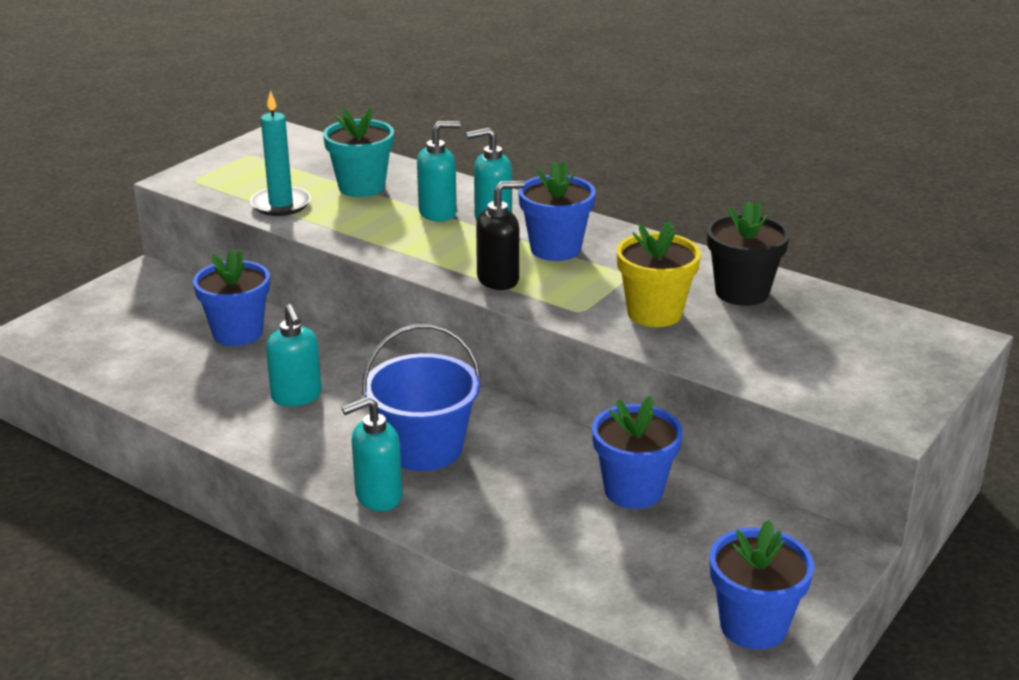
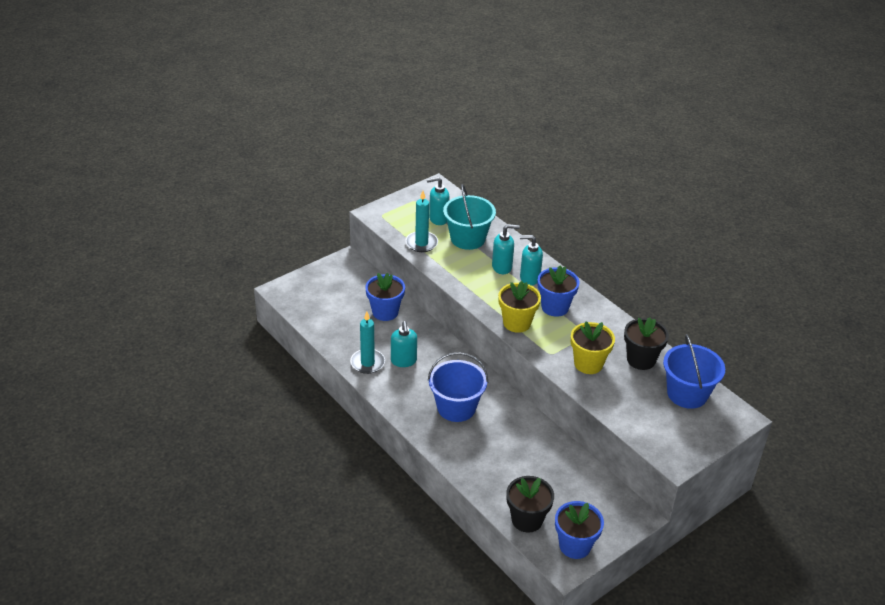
camera: 15 degrees right, 10 degrees up
(227, 412) = (367, 363): none -> turquoise candle
(361, 187) = (468, 238): turquoise flower pot -> turquoise bucket
(378, 496) = (425, 431): turquoise soap dispenser -> turquoise soap dispenser (438, 219)
(498, 280) = (517, 323): black soap dispenser -> yellow flower pot
(633, 490) = (549, 457): blue flower pot -> none
(639, 602) = (527, 520): none -> black flower pot
(848, 324) = (687, 394): none -> blue bucket

